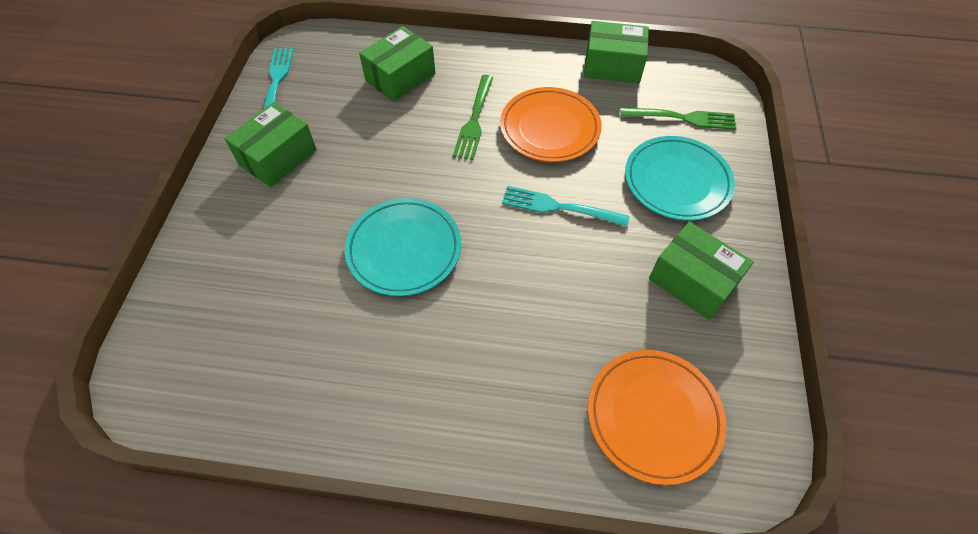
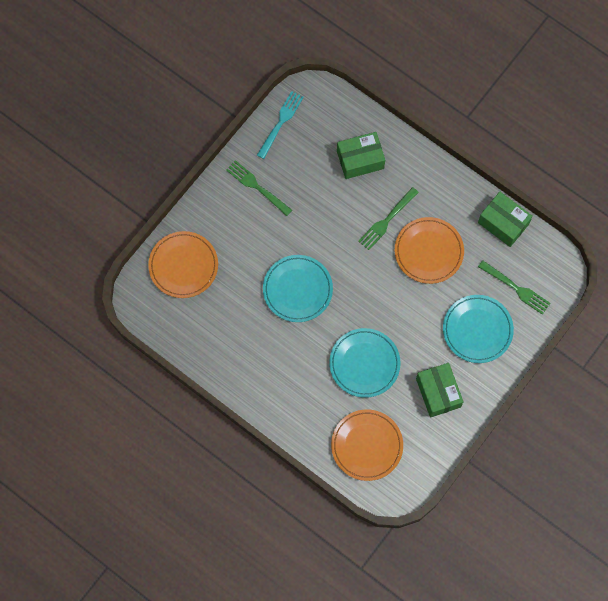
camera: 30 degrees right, 15 degrees up
(206, 301) = (183, 266): none -> orange plate
(278, 157) = (257, 187): green box -> green fork
(559, 207) = (398, 309): turquoise fork -> none
(563, 297) = (364, 364): none -> turquoise plate

